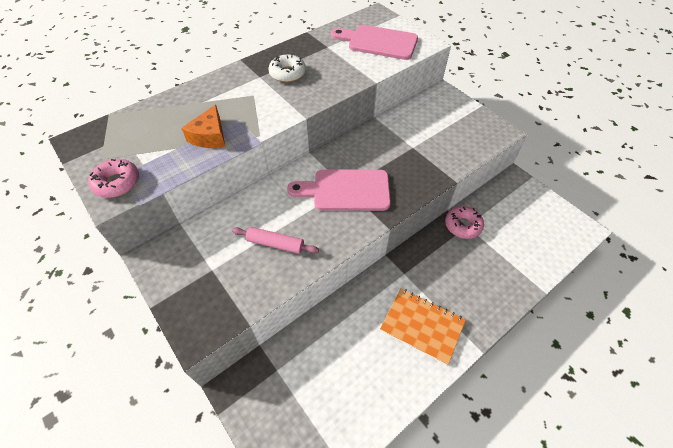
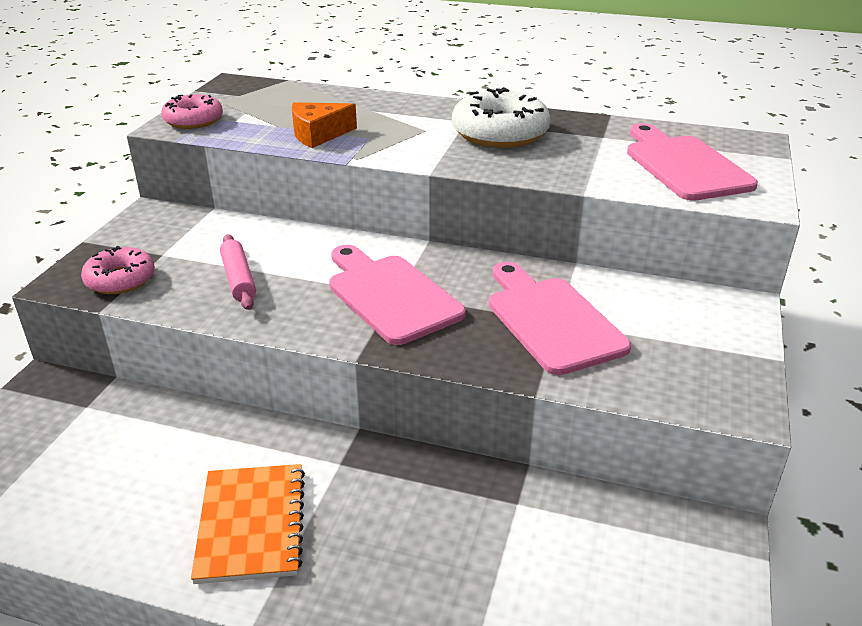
camera: 55 degrees right, 20 degrees down
(287, 73) = (500, 133): white donut -> white donut, size x1.59
(410, 149) = (551, 320): none -> pink cutting board
(462, 225) = (512, 497): pink donut -> pink donut (120, 280)

